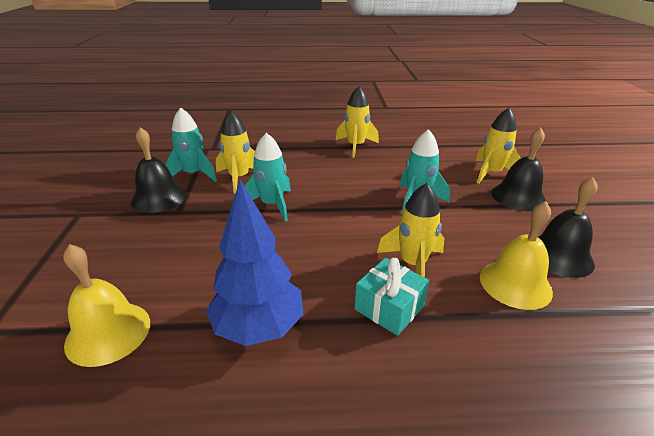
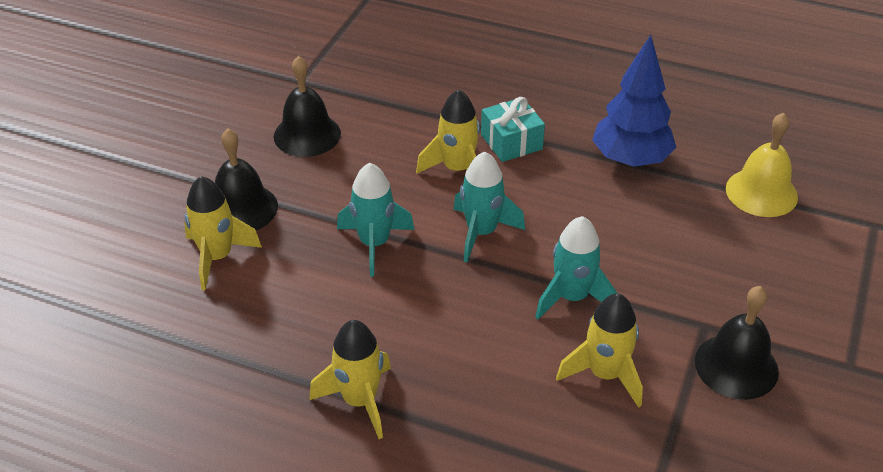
camera: 155 degrees left, 10 degrees up
(193, 174) = (681, 411): turquoise rocket -> turquoise rocket (481, 232)
(515, 284) = (382, 127): yellow bell -> none

